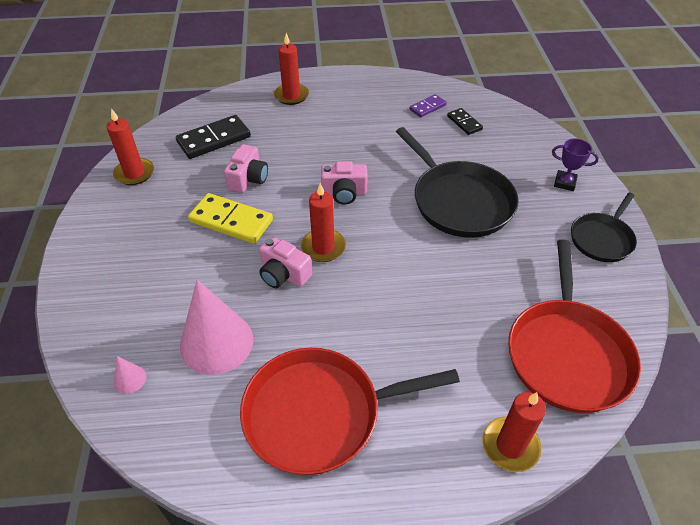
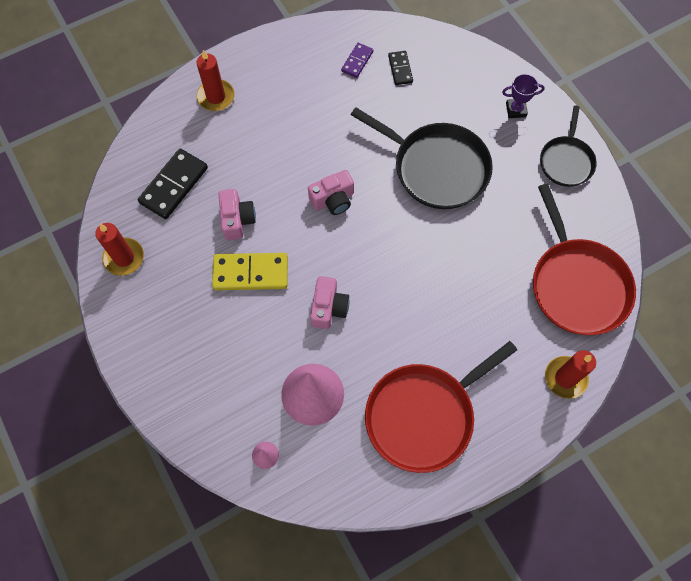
camera: 25 degrees left, 20 degrees up
(283, 274) = (328, 308): pink camera -> pink camera turned 90 degrees counterclockwise
(323, 247) = (346, 266): red candle -> none
(464, 123) = (400, 69): black domino -> black domino turned 45 degrees clockwise

